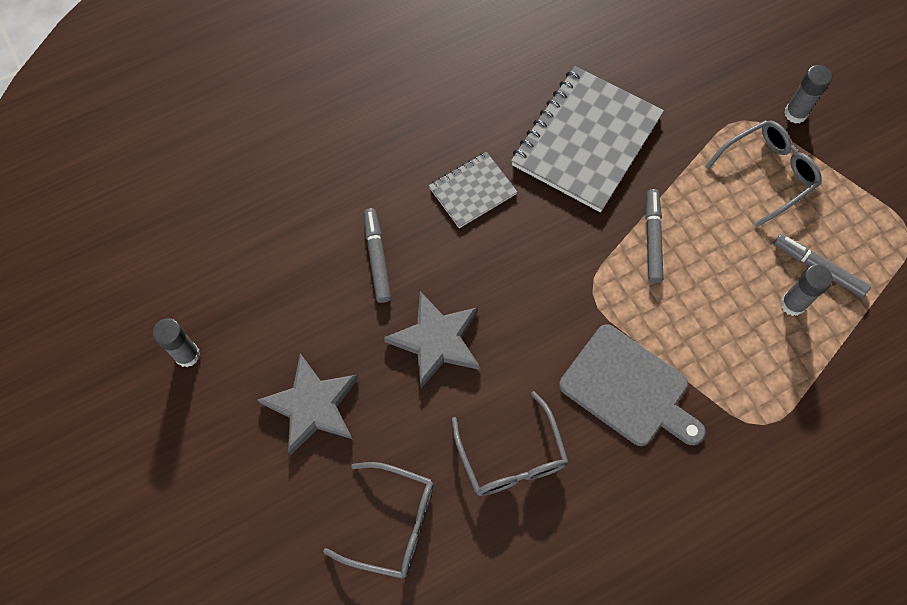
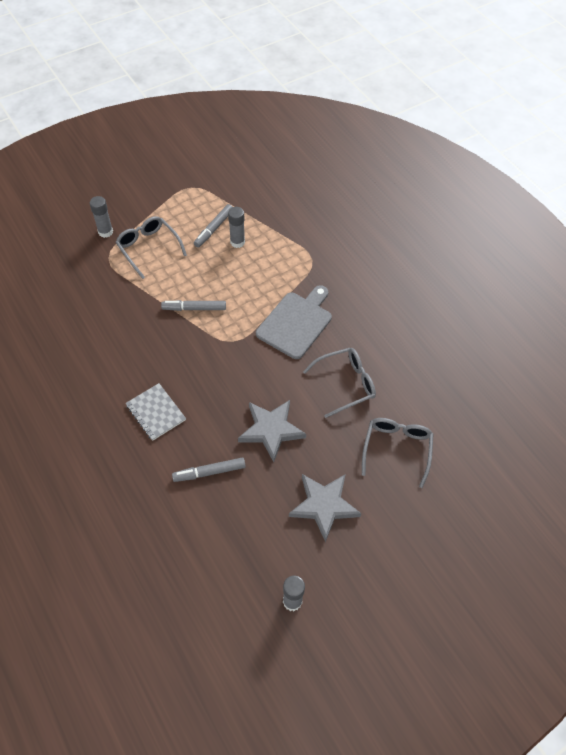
camera: 95 degrees left, 10 degrees down
(586, 140) = (118, 344): grey notebook -> none

